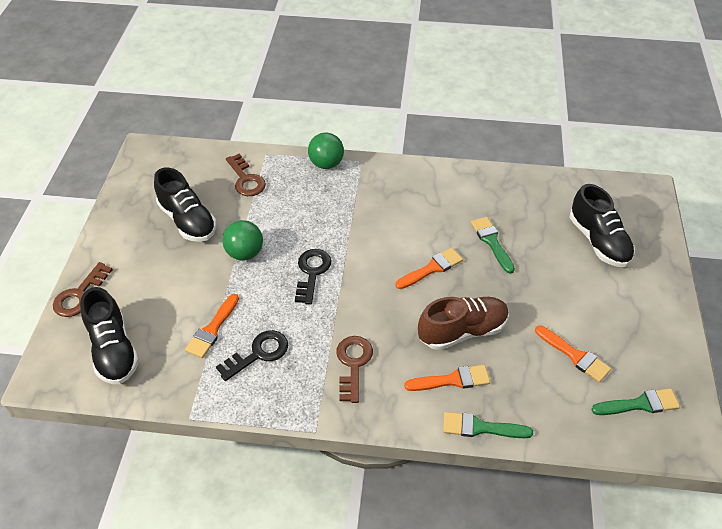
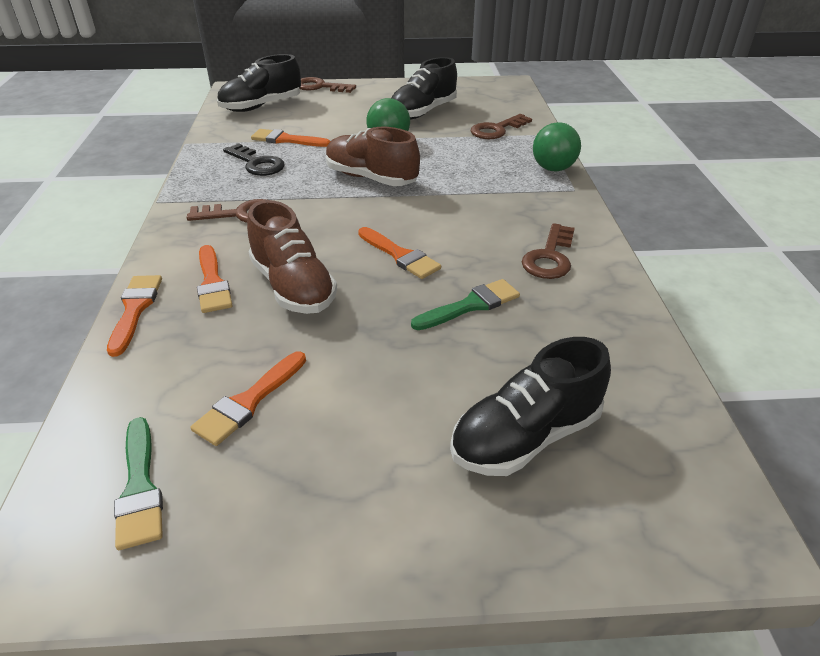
camera: 80 degrees right, 10 degrees down
(312, 272) = (371, 178): black key -> brown shoe
(445, 195) = (549, 257): none -> brown key
(480, 427) = (135, 309): green brush -> orange brush

